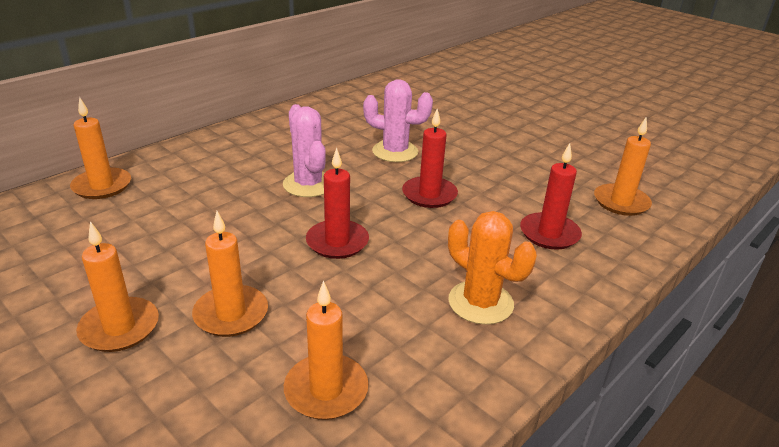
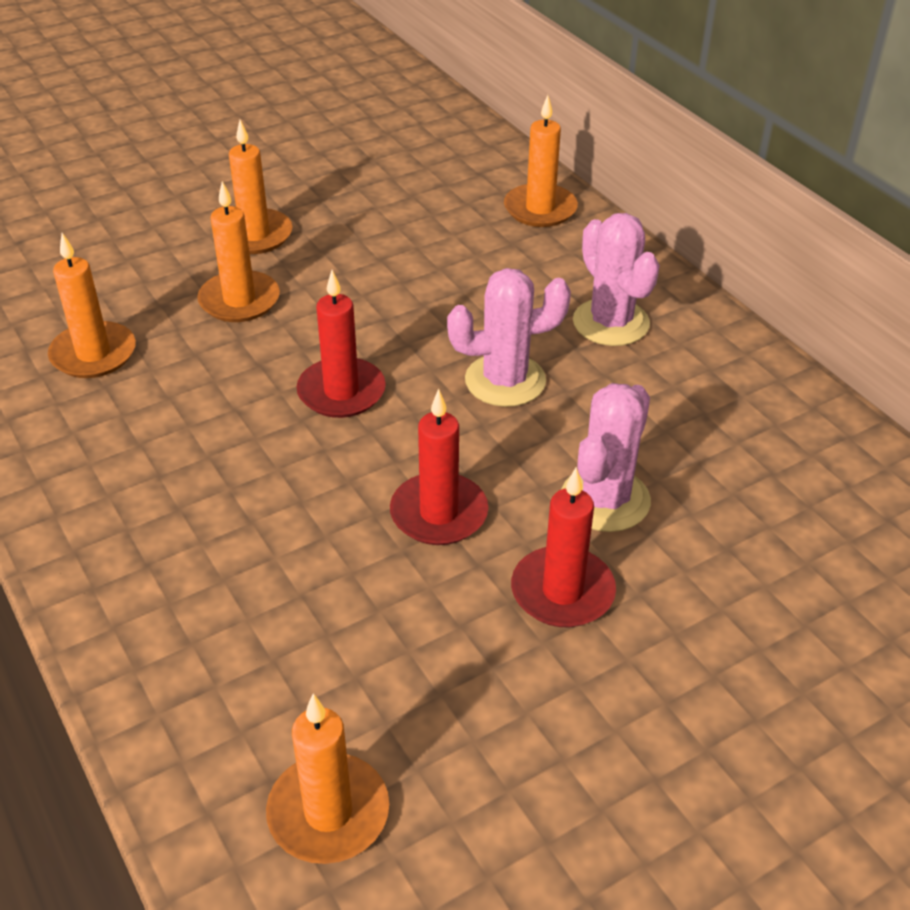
camera: 105 degrees right, 10 degrees up
(243, 155) = (611, 323): none -> pink cactus
(480, 302) = (152, 502): orange cactus -> none
(549, 234) = (269, 640): red candle -> red candle (562, 591)

